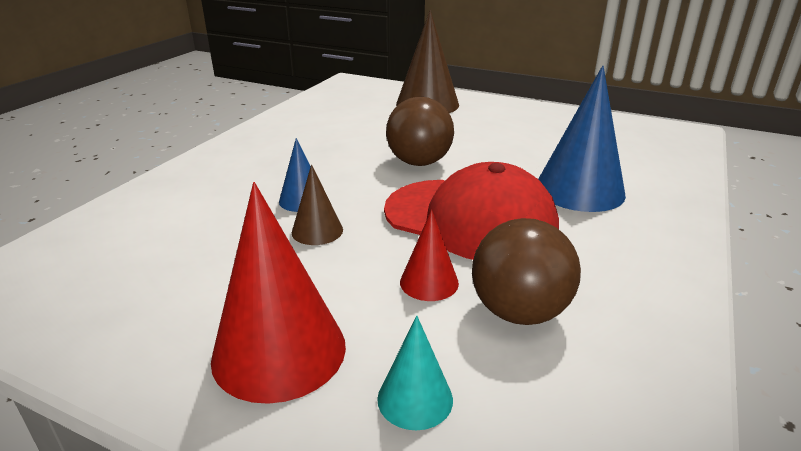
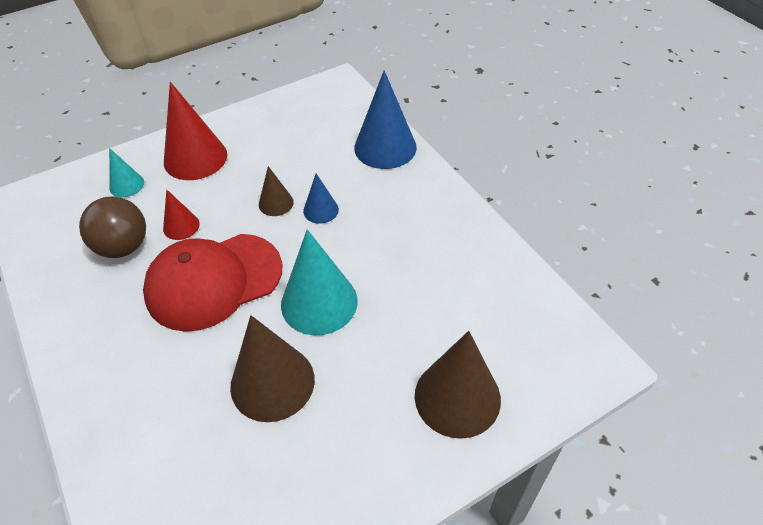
camera: 125 degrees right, 20 degrees up
(419, 162) = (319, 302): brown ball -> turquoise cone
(513, 155) = (272, 382): none -> brown cone
(579, 190) = (177, 380): blue cone -> blue cone (385, 147)

